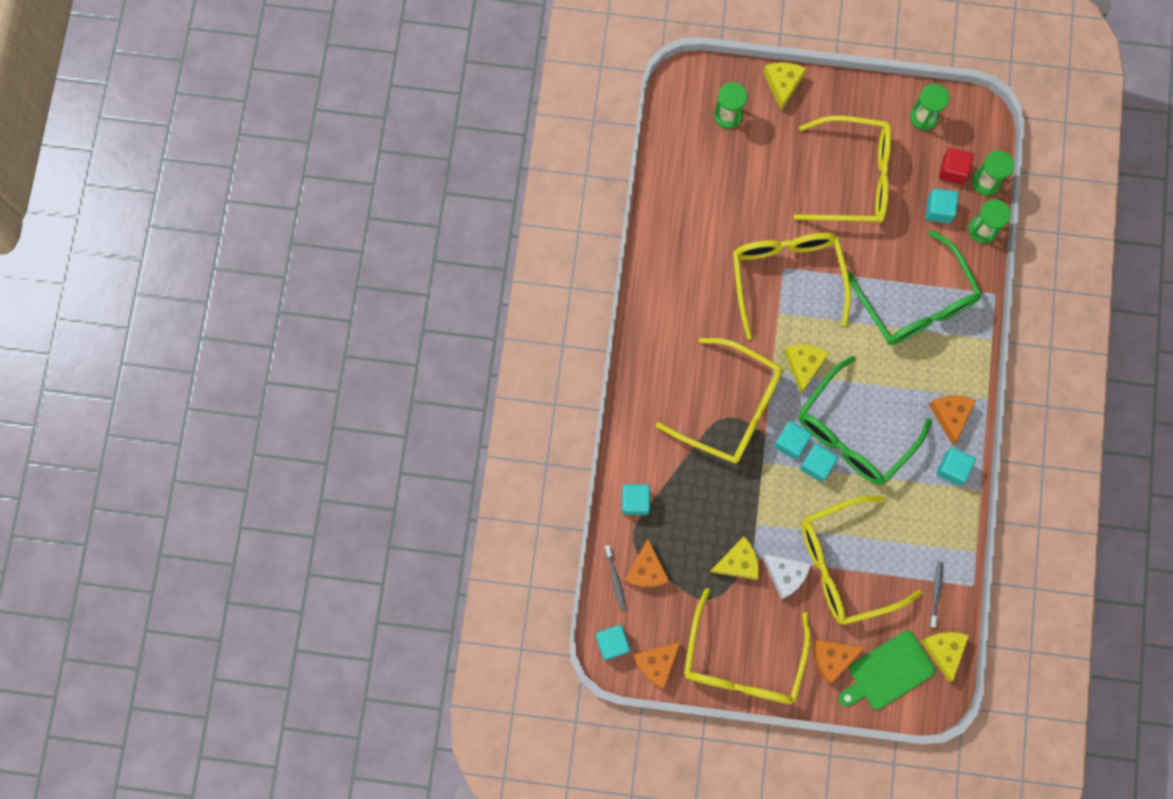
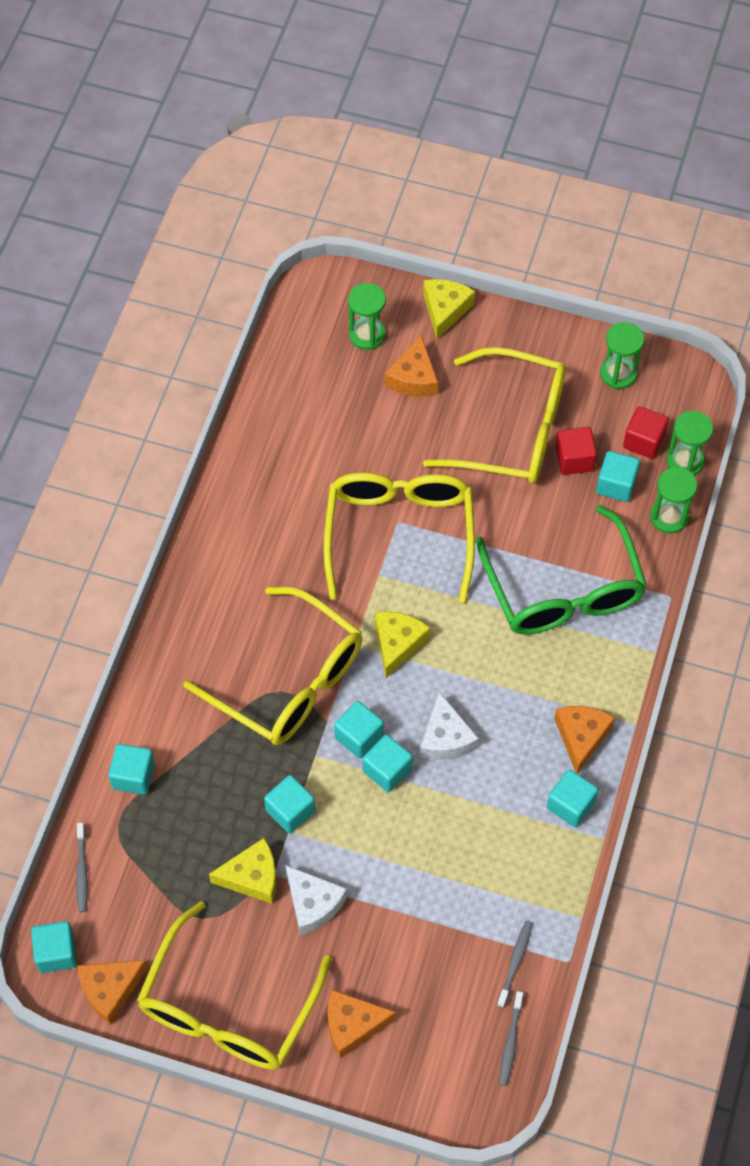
camera: 10 degrees right, 15 degrees down
(646, 570) = (126, 866): orange cheese -> orange cheese (413, 378)
(754, 508) = (290, 811): none -> turquoise cube
(844, 565) = (396, 904): yellow glasses -> none
(853, 433) = (445, 738): green glasses -> white cheese
(888, 672) = (426, 1056): green cutting board -> none
(904, 194) = (574, 459): none -> red cube
(944, 650) = (510, 1041): yellow cheese -> grey toothbrush

